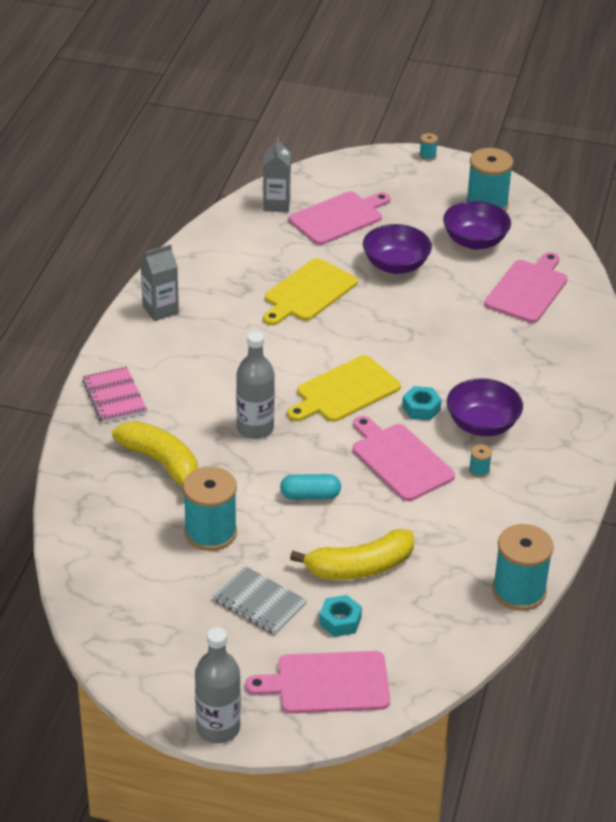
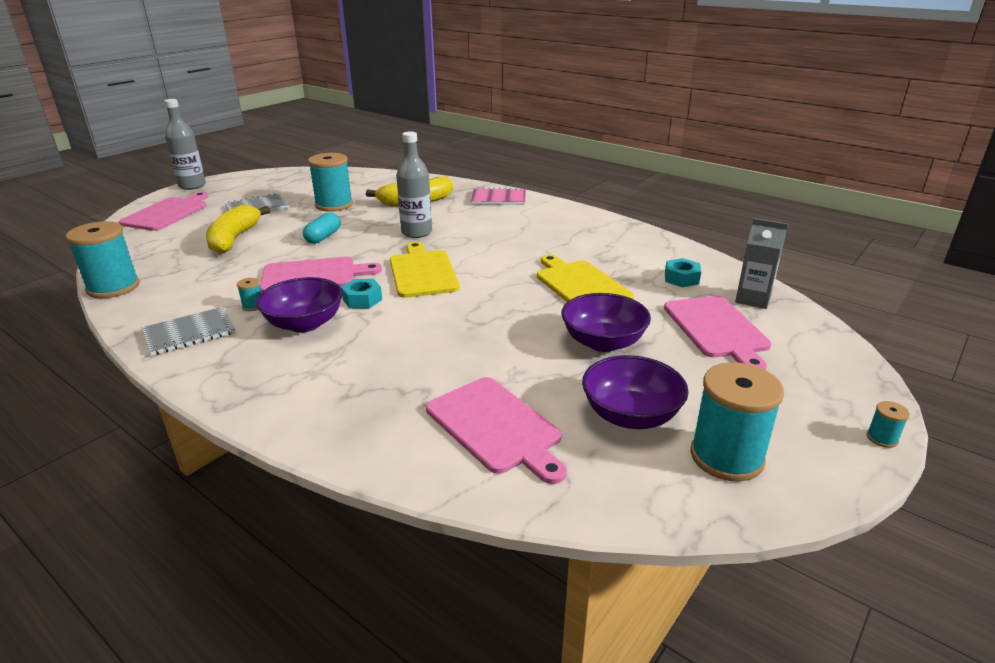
camera: 115 degrees right, 10 degrees down
(160, 310) = (593, 225): grey carton -> none
(340, 621) = (203, 225): turquoise nut -> turquoise nut (681, 278)
(545, 485) = (189, 333): none -> grey notebook

